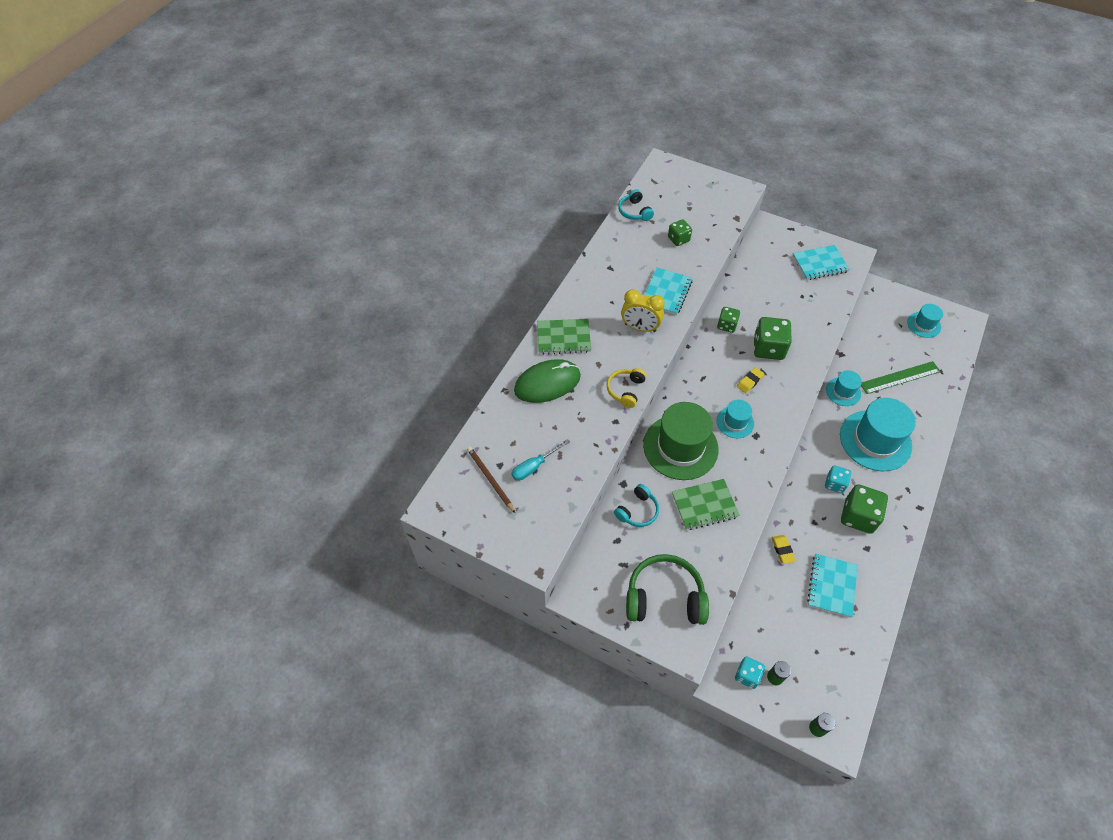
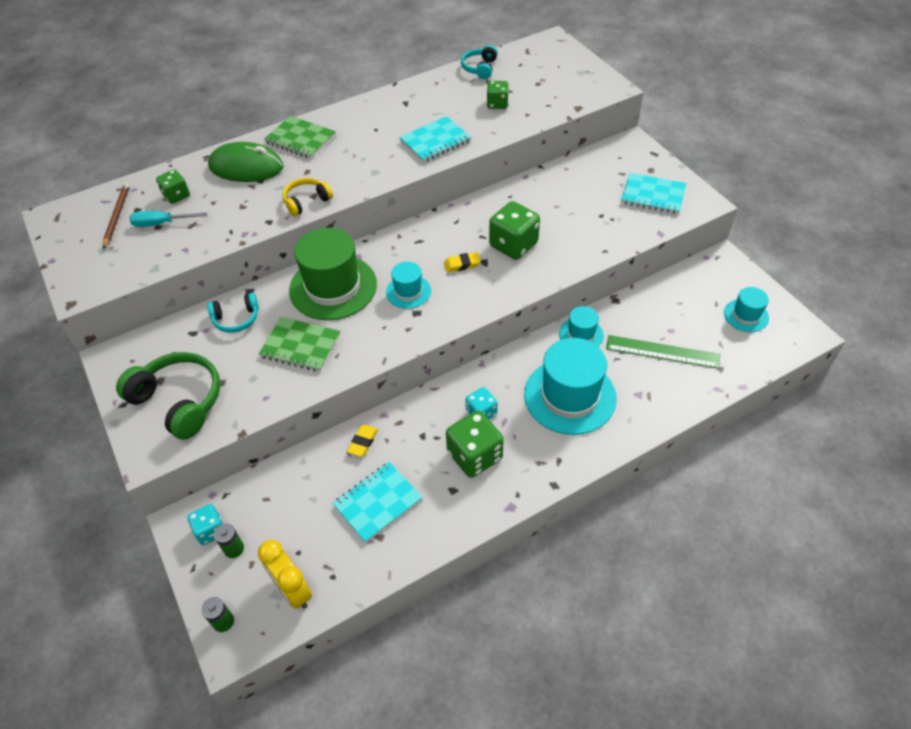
camera: 35 degrees right, 5 degrees down
(640, 328) = (377, 159): yellow clock -> yellow clock (293, 590)
(726, 325) = (492, 208): green dice -> green dice (176, 195)

